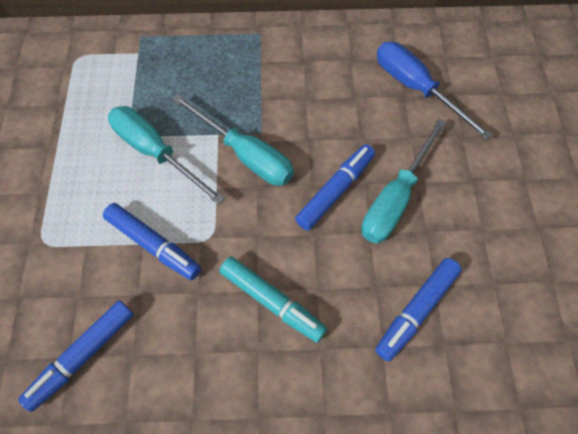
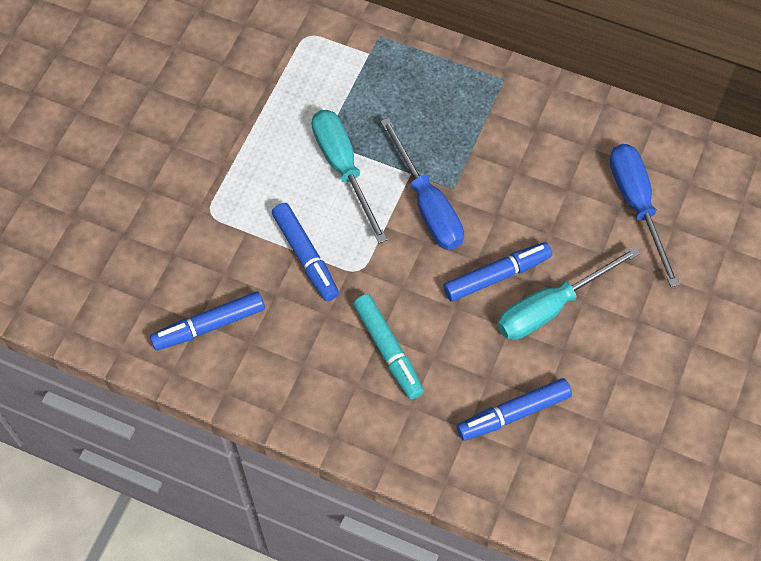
camera: 25 degrees right, 0 degrees up
(245, 154) = (427, 204): turquoise screwdriver -> blue screwdriver

